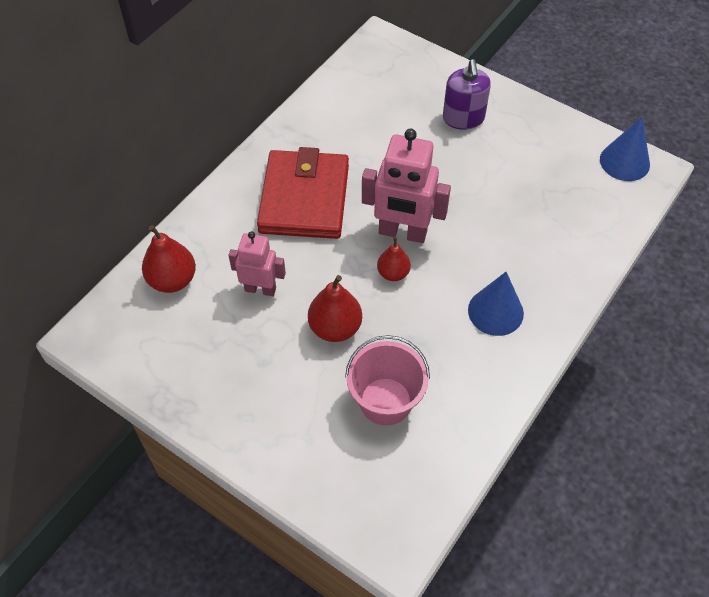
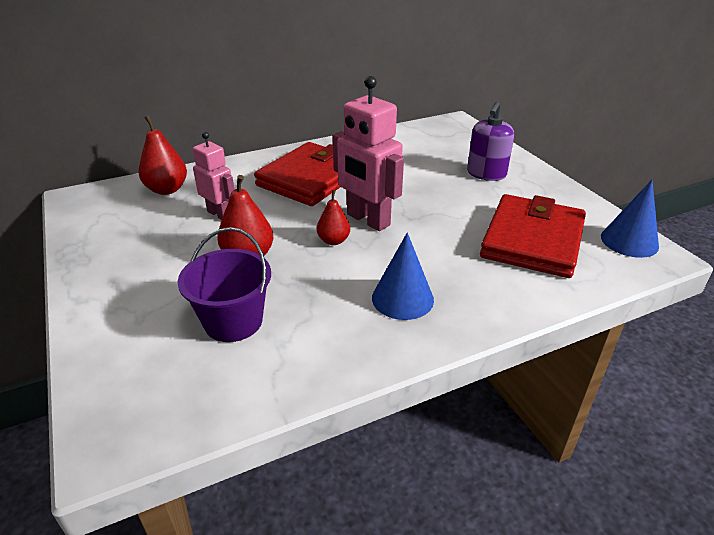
camera: 30 degrees right, 20 degrees down
(385, 401) = (233, 321): pink bucket -> purple bucket
(552, 195) = (532, 240): none -> red wallet

